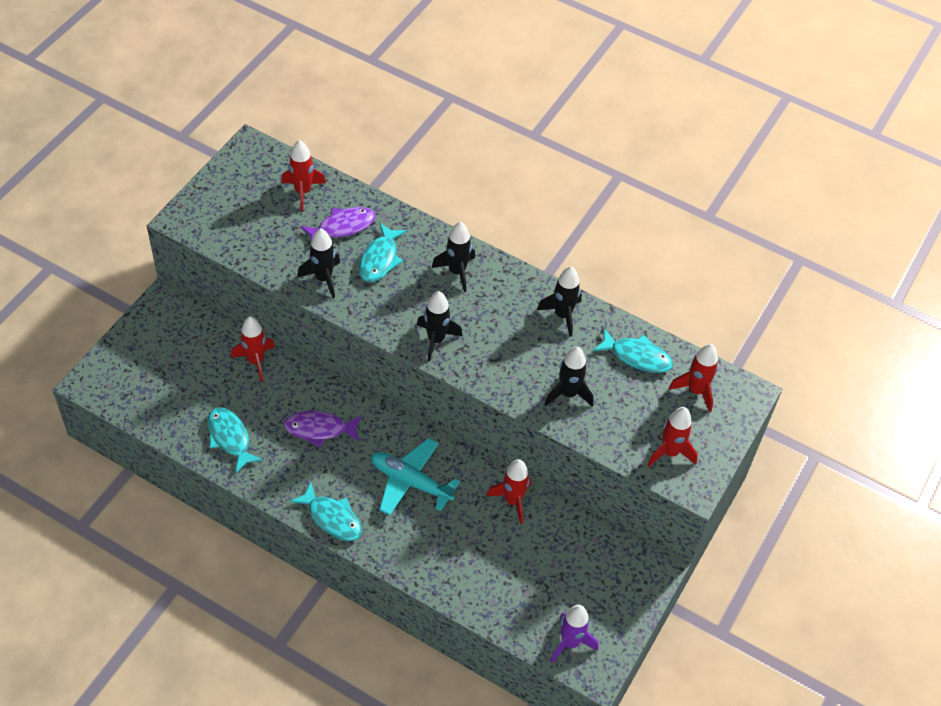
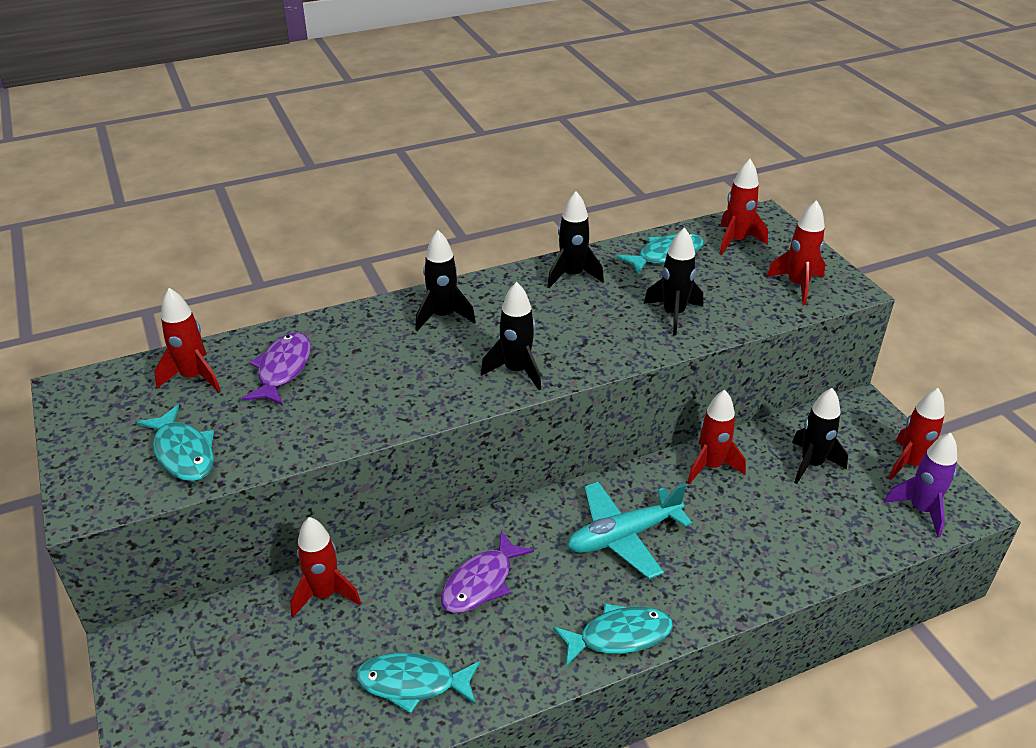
camera: 50 degrees left, 15 degrees down
(323, 278) = (335, 418): black rocket -> black rocket (811, 464)
(380, 259) = (362, 362): turquoise fish -> turquoise fish (183, 453)
(614, 621) = (910, 464): none -> red rocket

